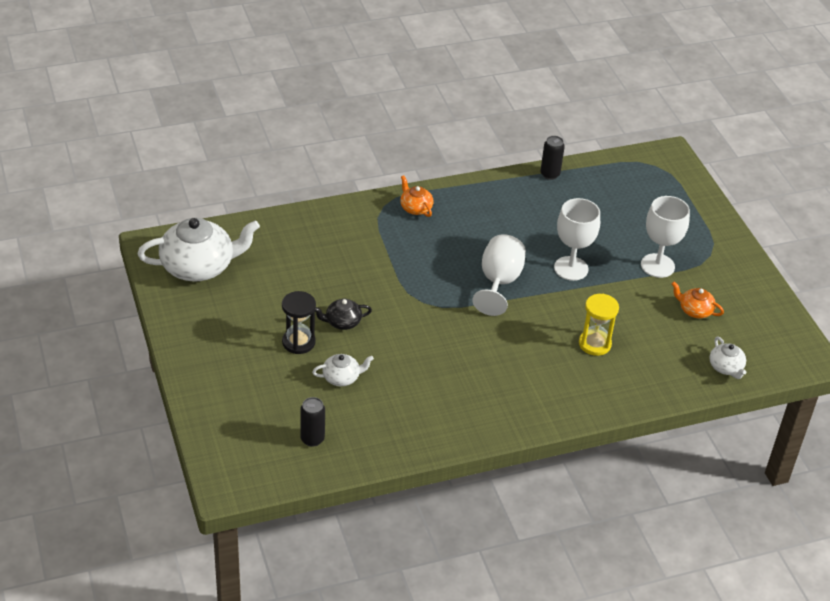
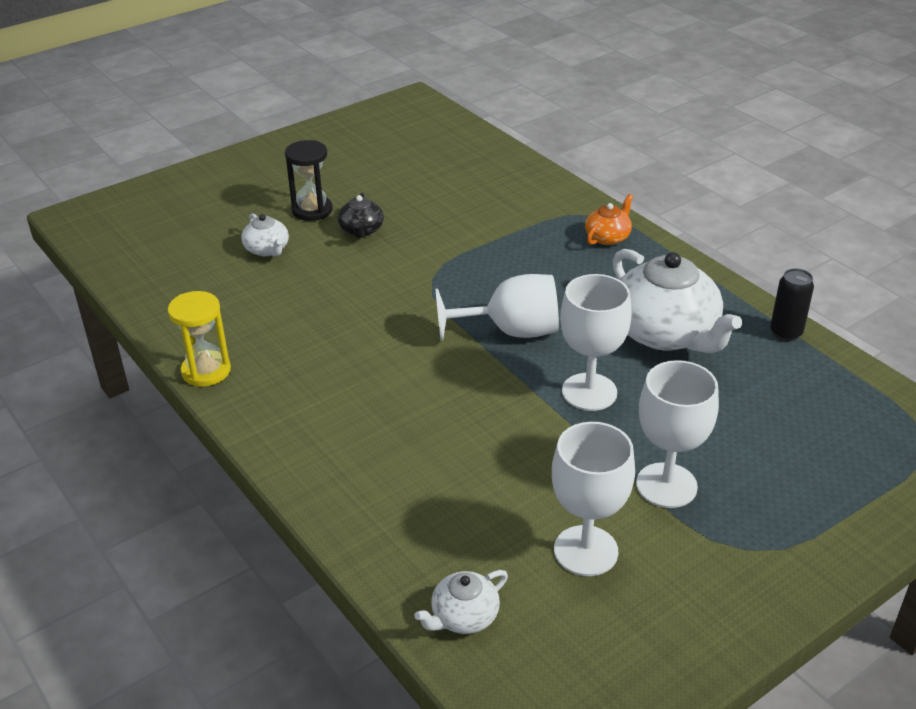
camera: 75 degrees right, 5 degrees down
(199, 266) = (398, 129): white teapot -> white teapot (666, 333)
(312, 439) = (160, 252): black can -> none
(342, 322) = (361, 230): black teapot -> black teapot turned 150 degrees counterclockwise
(594, 344) = (437, 446): yellow hourglass -> yellow hourglass (206, 371)
(694, 310) = (585, 551): orange teapot -> white goblet

